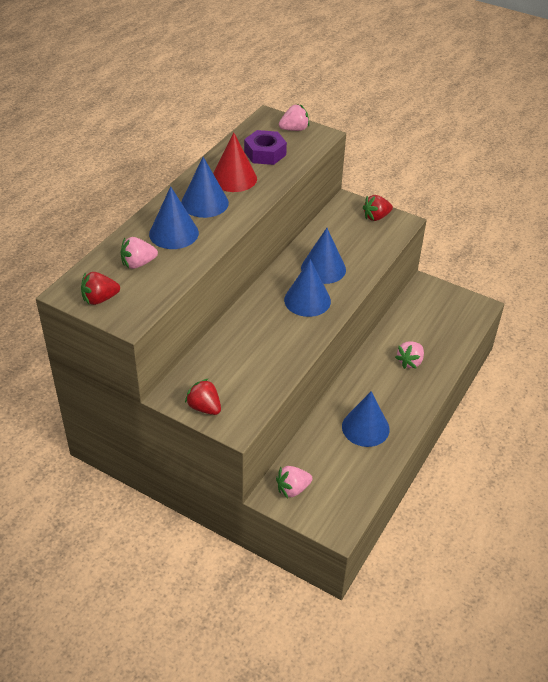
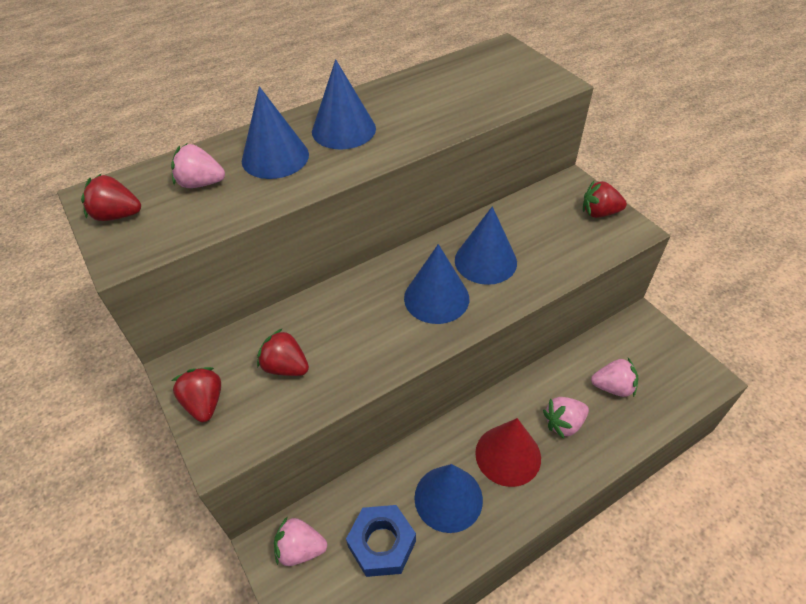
camera: 30 degrees right, 5 degrees up
(234, 178) = (403, 109): red cone -> red cone (508, 455)
(240, 370) = (285, 367): none -> red strawberry
(265, 153) = (466, 88): purple nut -> none
(294, 129) = (525, 68): pink strawberry -> pink strawberry (613, 387)
(341, 466) = (382, 544): none -> blue nut

